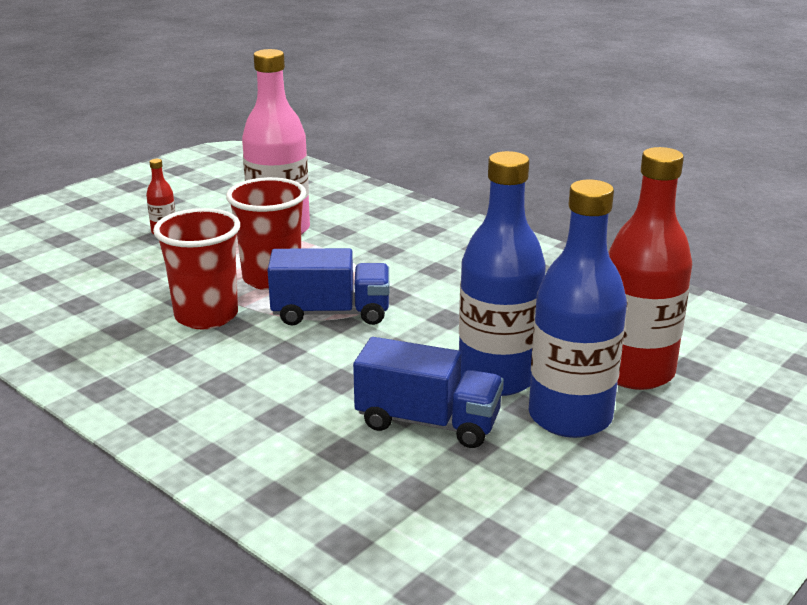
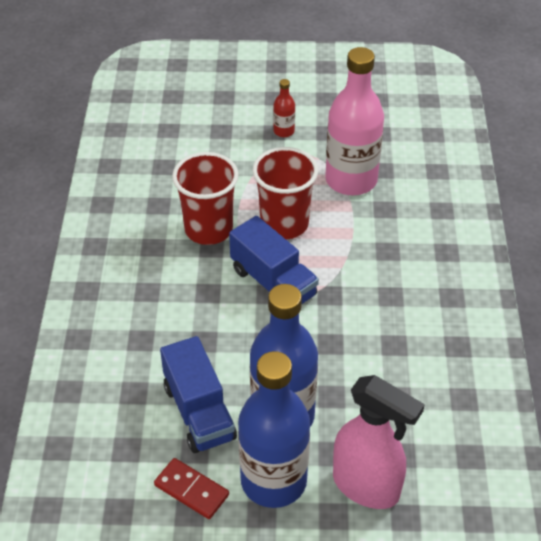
camera: 50 degrees right, 20 degrees up
(523, 471) = (191, 490): none -> red domino
(635, 371) = (366, 487): red bottle -> pink spray bottle

